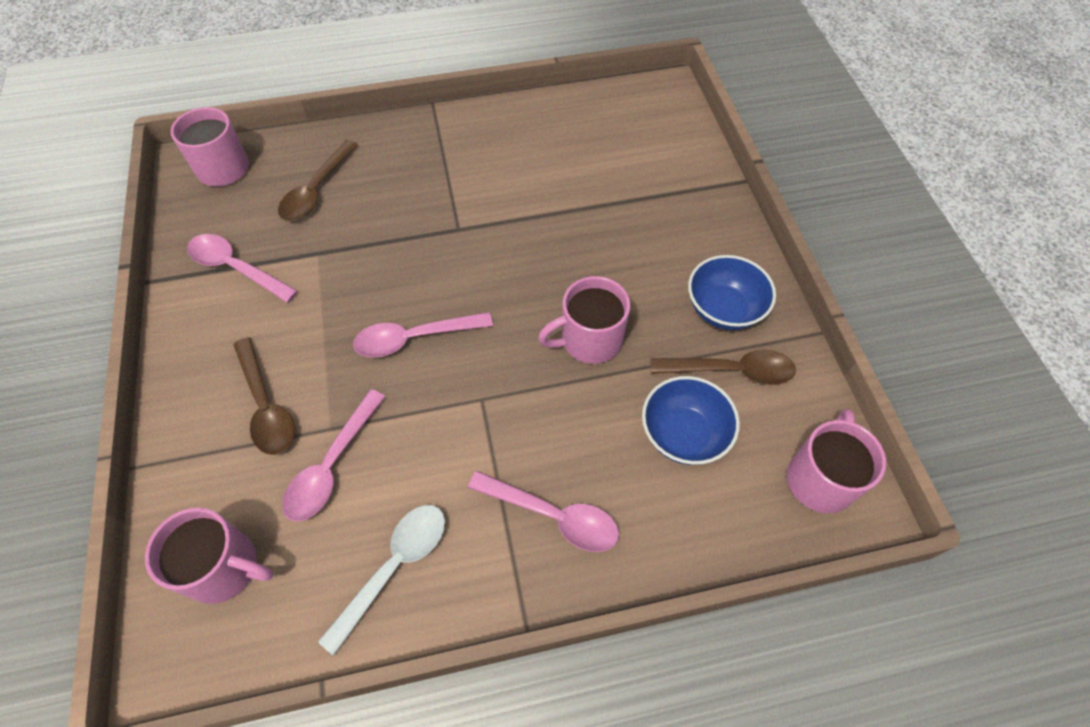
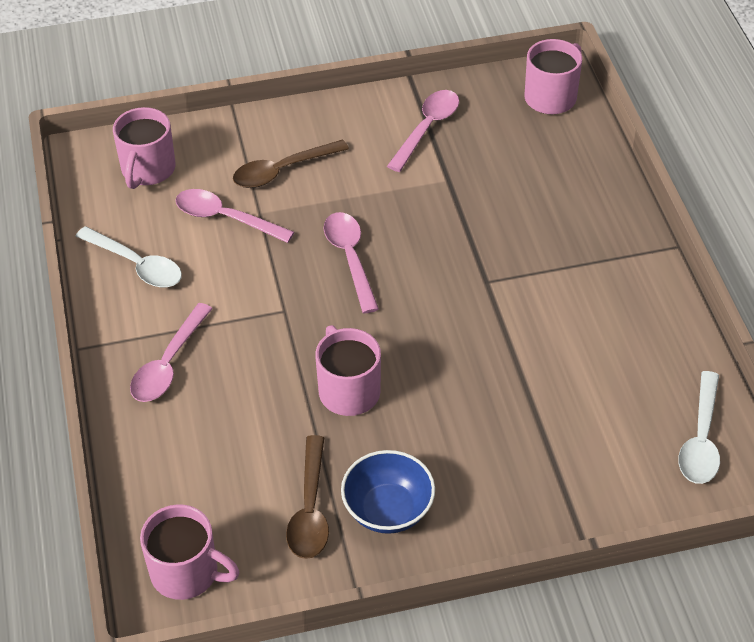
camera: 90 degrees right, 10 degrees down
(316, 190) = (529, 168): brown spoon -> none
(632, 109) = (701, 439): none -> white spoon
(683, 434) = (240, 463): blue bowl -> none

